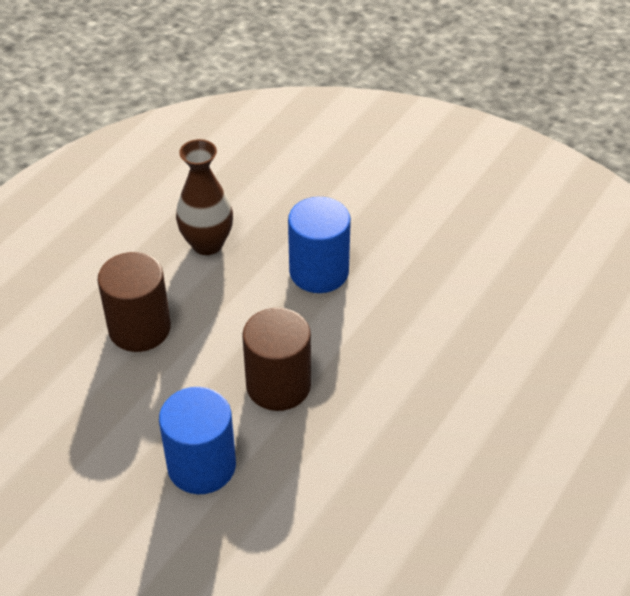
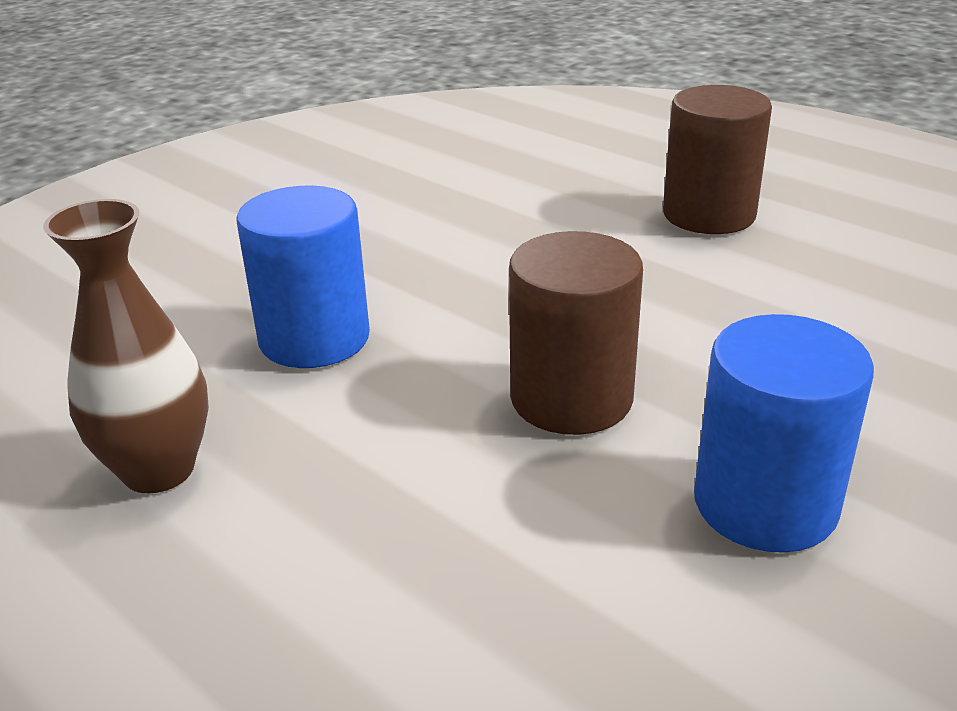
camera: 80 degrees left, 15 degrees down
(139, 328) = (368, 590): brown cylinder -> brown cylinder (709, 215)

